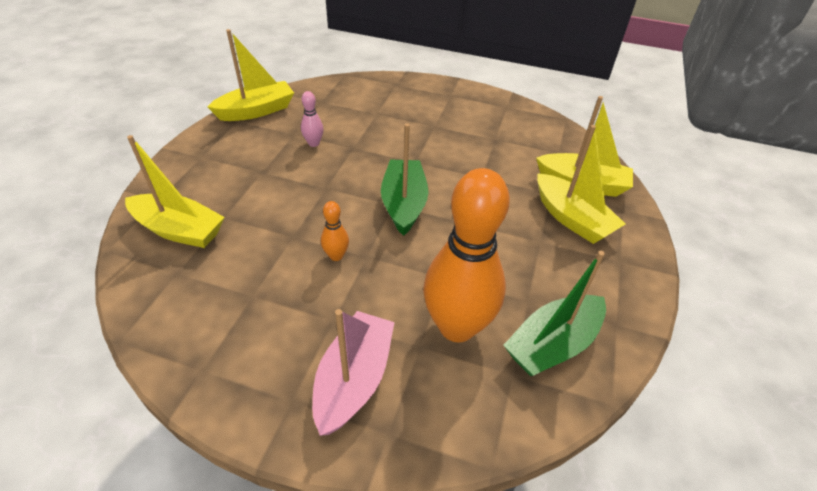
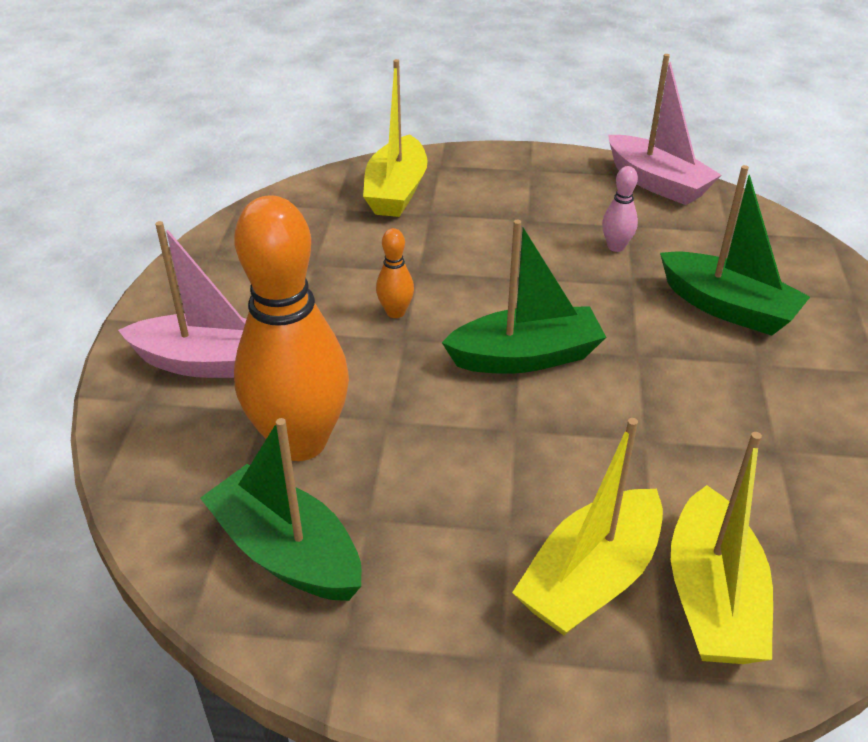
camera: 80 degrees right, 5 degrees down
(256, 111) = (657, 183): yellow boat -> pink boat
(388, 121) = (727, 307): none -> green boat

